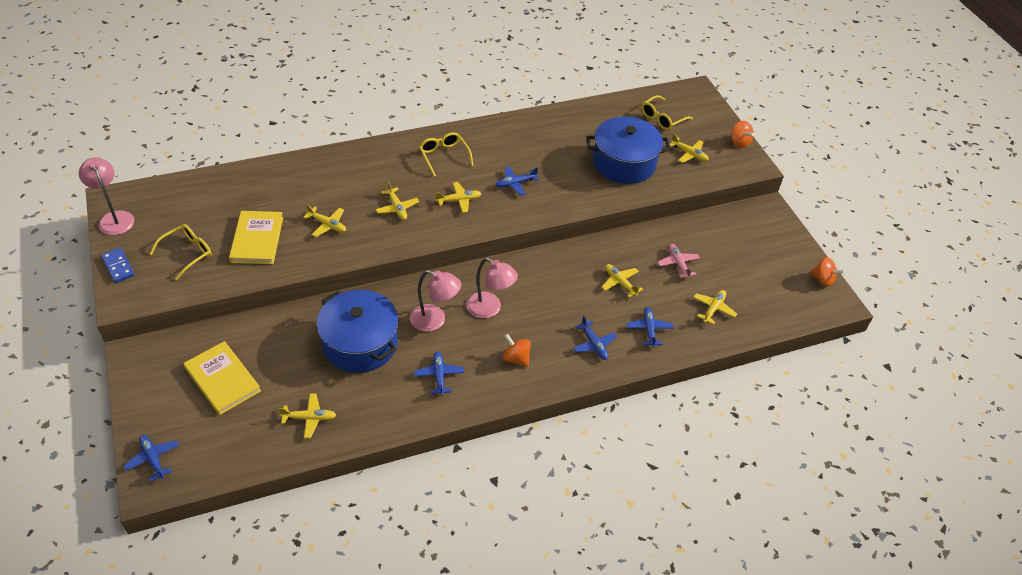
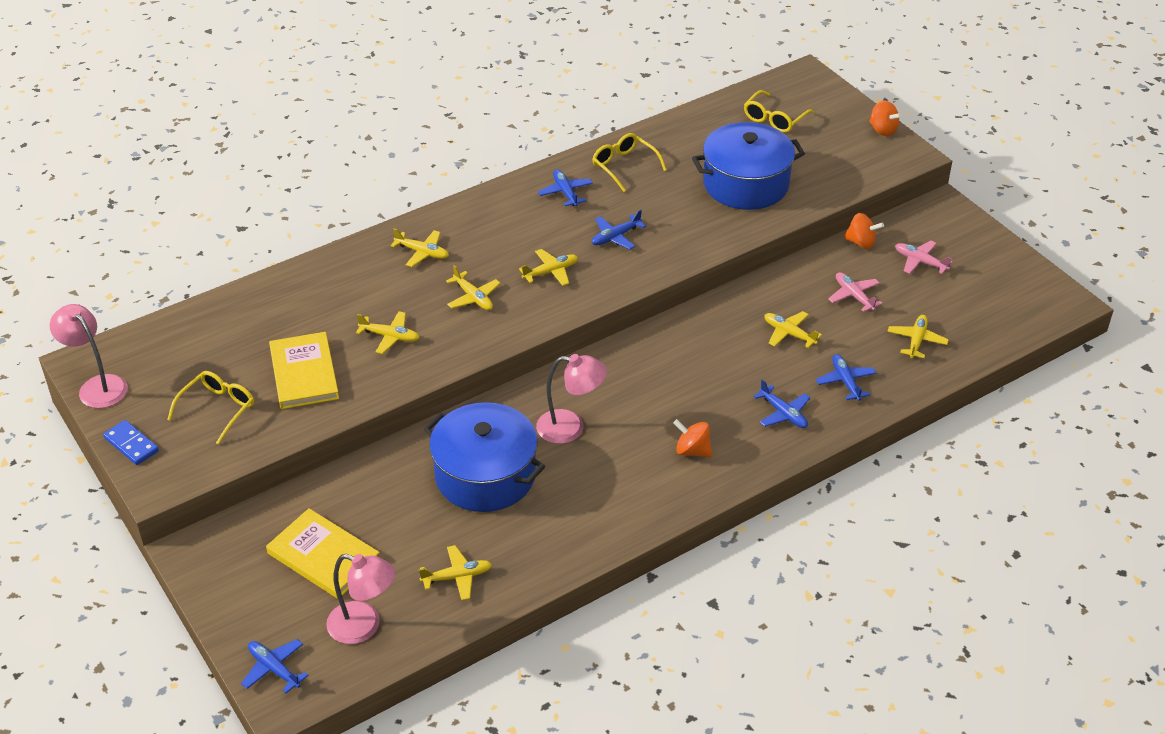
camera: 10 degrees left, 5 degrees down
(439, 375) = (602, 491): blue plane -> blue plane (565, 192)
(444, 156) = (509, 221): yellow glasses -> yellow glasses (624, 166)
(490, 309) = (636, 399): pink lamp -> pink lamp (364, 626)
(689, 154) = (825, 157): yellow plane -> yellow plane (422, 253)
(737, 247) = (920, 261): none -> pink plane
(823, 279) = (1039, 278): orange spinning top -> orange spinning top (861, 243)

